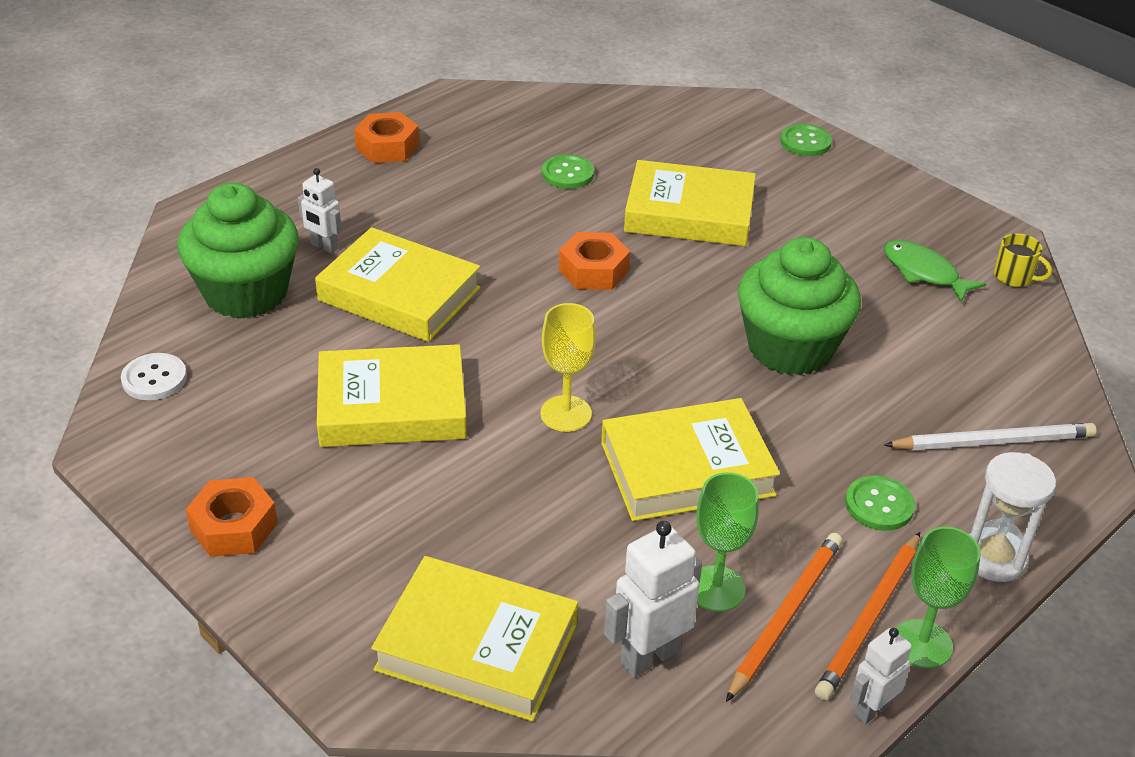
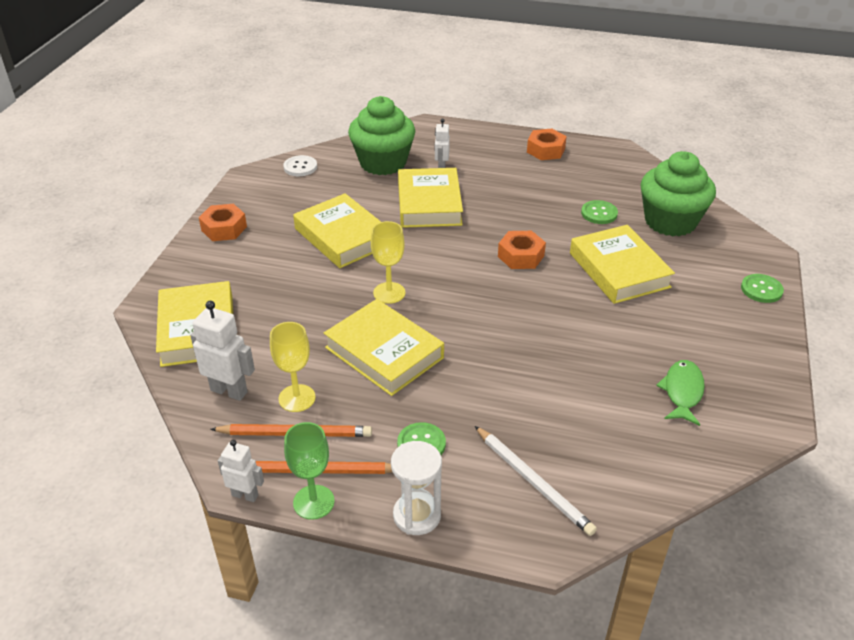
camera: 60 degrees right, 0 degrees up
(716, 589) = (297, 398): green goblet -> yellow goblet
(790, 348) = (533, 356): green cupcake -> green cupcake (670, 221)
(1014, 277) = (734, 440): yellow mug -> none

